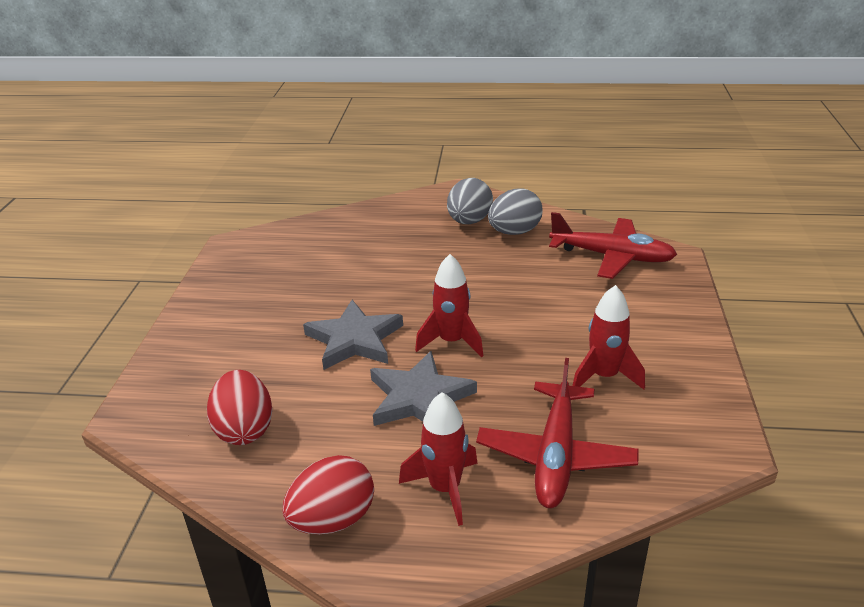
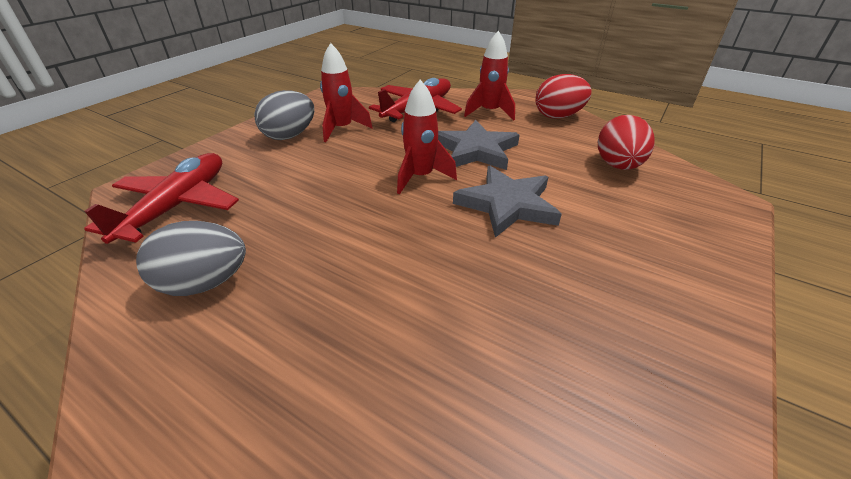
camera: 155 degrees left, 5 degrees up
(469, 221) = (226, 337): grey egg -> grey egg (289, 136)
(611, 256) = (177, 206): red plane -> red plane turned 60 degrees clockwise

